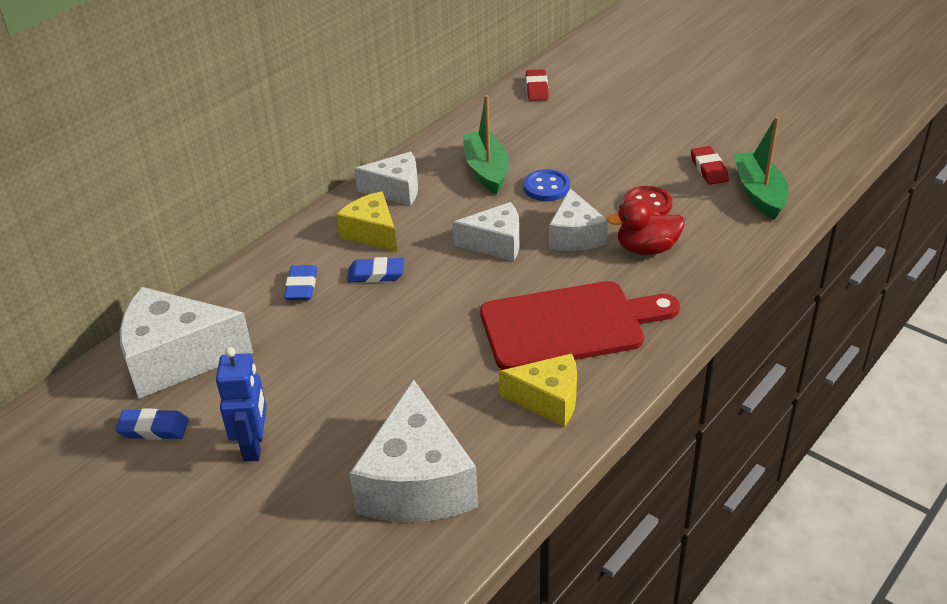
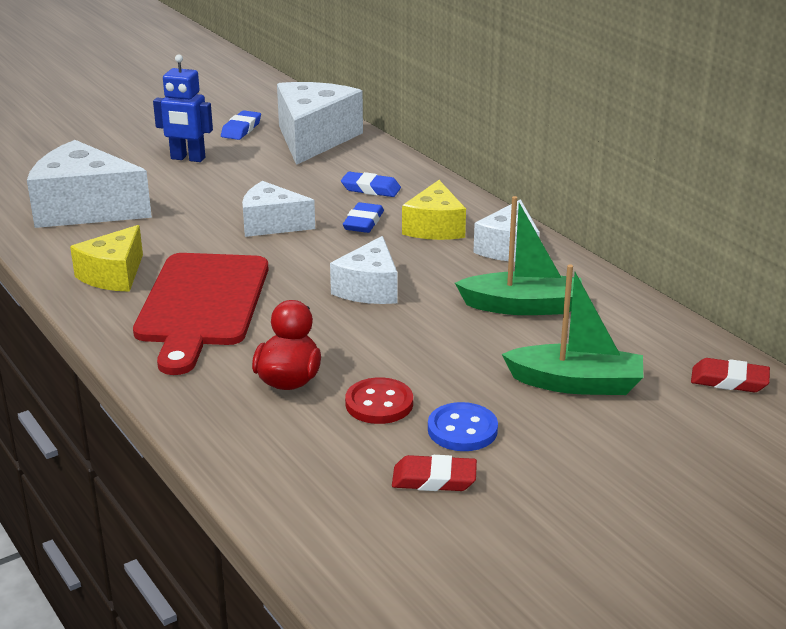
camera: 105 degrees right, 10 degrees down
(372, 233) = (434, 227): yellow cheese -> yellow cheese turned 120 degrees clockwise
(546, 187) = (462, 339): blue button -> blue button (462, 430)
(575, 236) = (349, 338): white cheese -> white cheese (271, 224)
(759, 193) = (345, 508): green boat -> green boat (576, 383)

